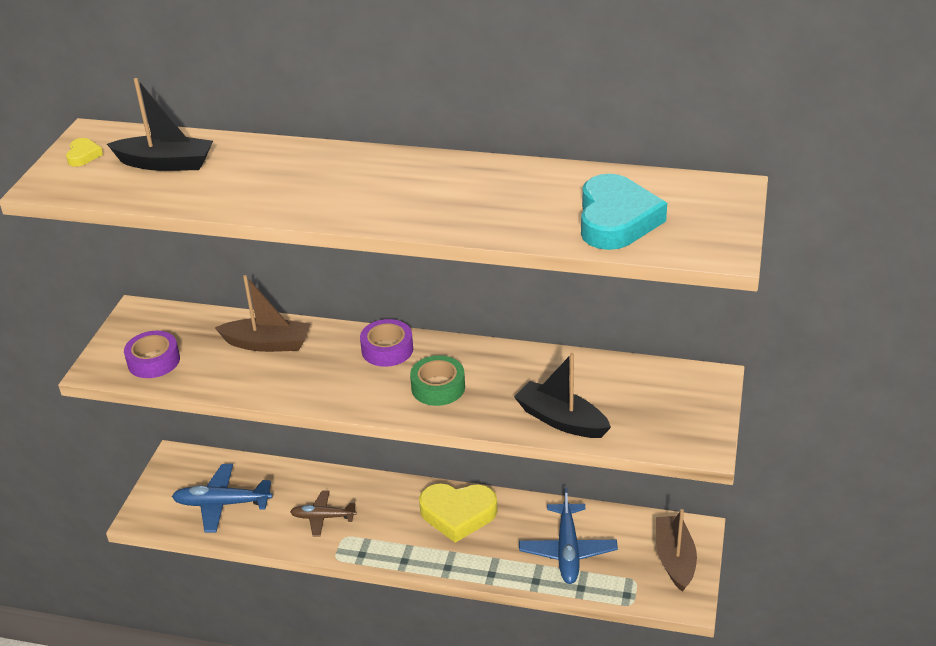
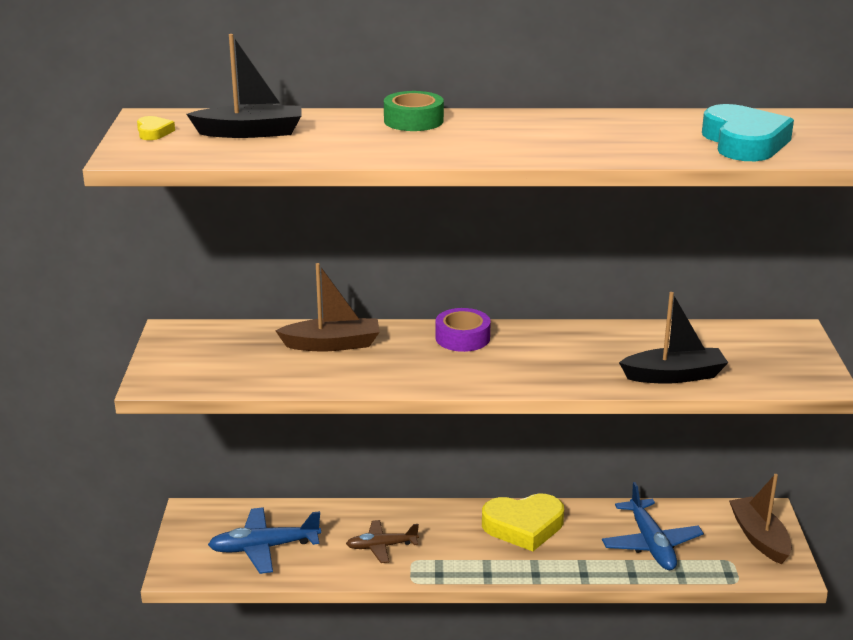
camera: 15 degrees left, 10 degrees down
(153, 361) = (214, 369): purple tape -> none
(438, 387) = (534, 362): green tape -> green tape (413, 121)
(561, 420) = (674, 376): black boat -> black boat turned 150 degrees clockwise

